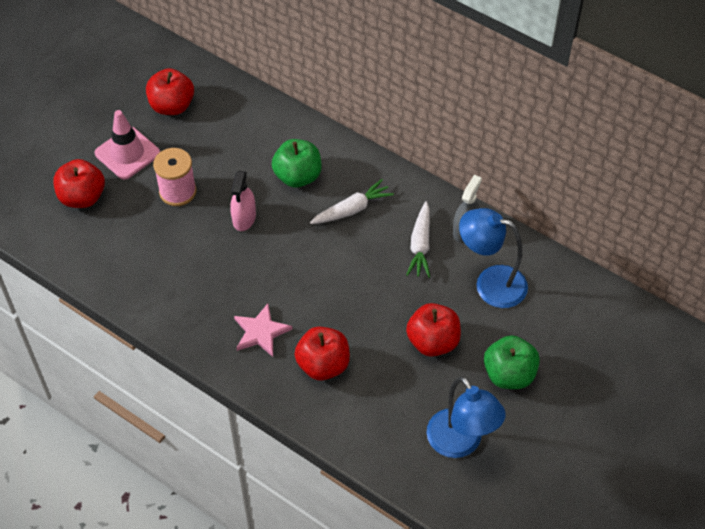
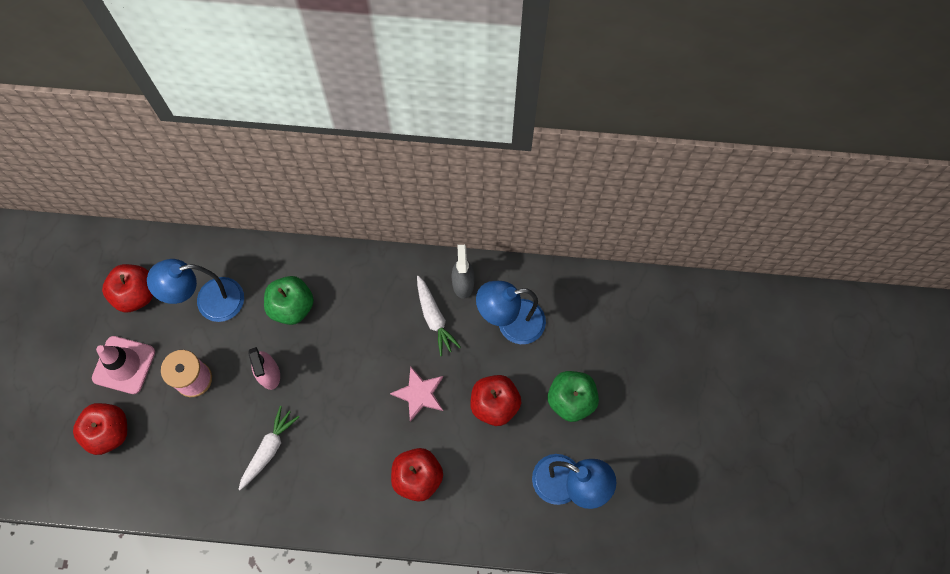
camera: 30 degrees left, 15 degrees up
(229, 140) = (210, 302): none -> blue lamp
(261, 332) = (348, 476): pink star -> pink star (419, 394)
(351, 209) = (357, 315): white carrot -> white carrot (268, 449)

